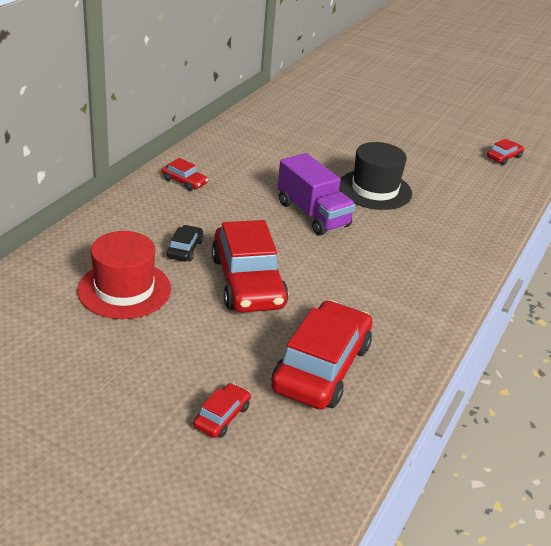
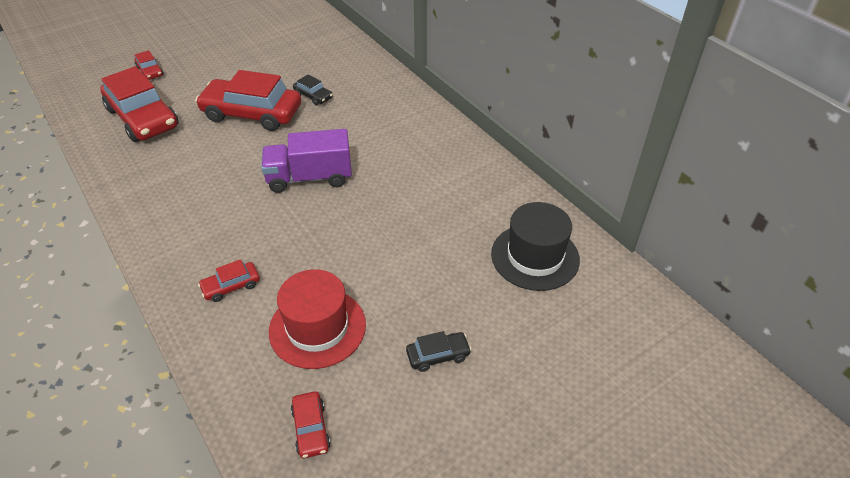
camera: 120 degrees right, 10 degrees up
(124, 289) = (289, 63): red hat -> red hat (317, 327)
(184, 181) = (410, 119): red car -> red car (231, 286)
(375, 190) = (320, 240): black hat -> black hat (535, 257)
(415, 129) = (438, 355): none -> black car

